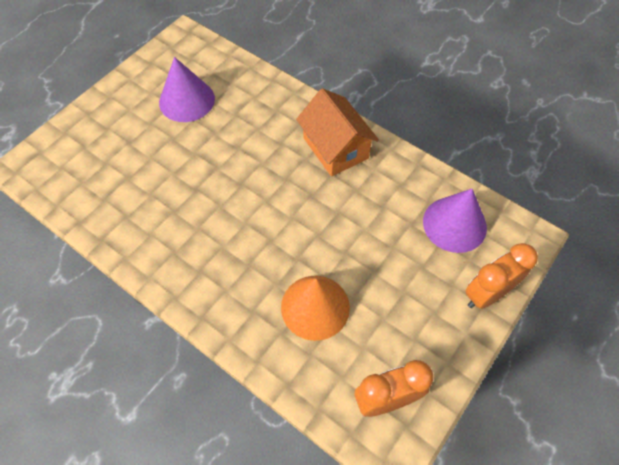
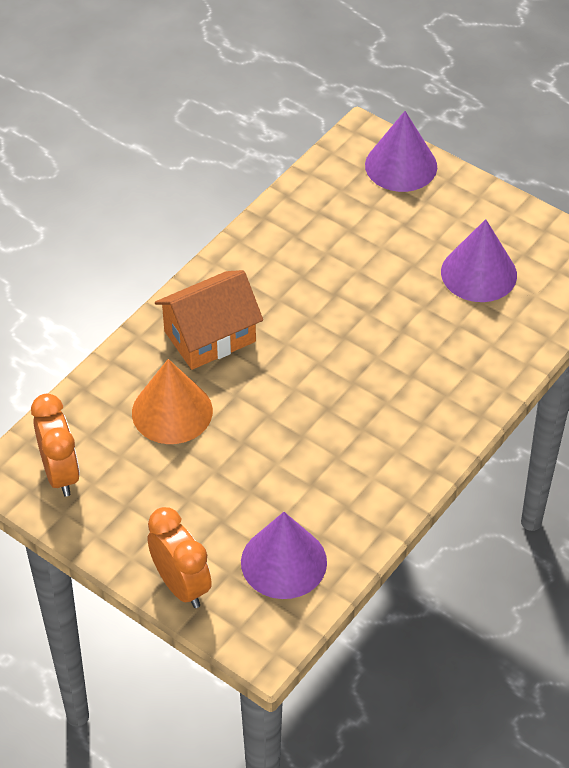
camera: 90 degrees right, 10 degrees down
(64, 142) = (401, 165): none -> purple cone
(335, 148) = (405, 435): orange house -> orange house (210, 336)

